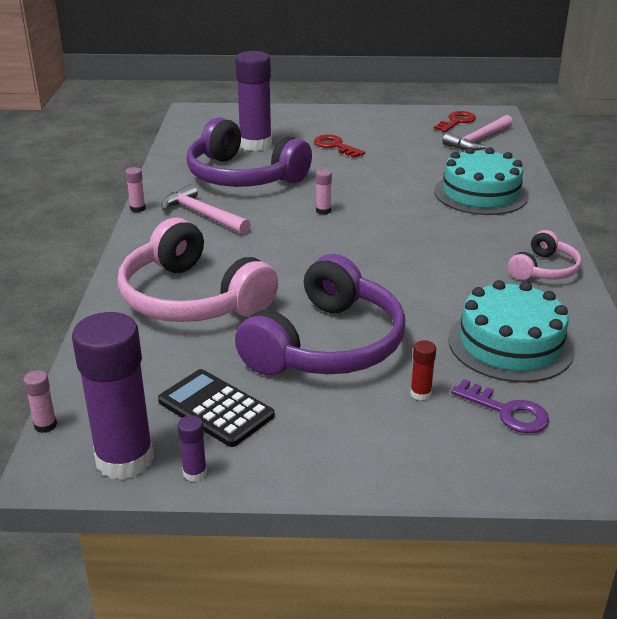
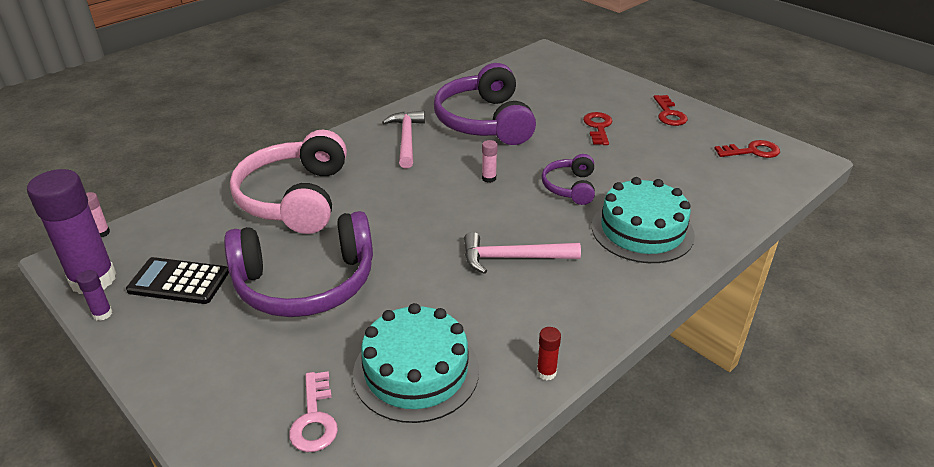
camera: 45 degrees right, 5 degrees up
(137, 209) = (378, 114): pink glue stick -> none
(216, 408) = (179, 281): black calculator -> black calculator turned 75 degrees counterclockwise
(255, 144) = (540, 99): purple glue stick -> none
(366, 119) = (669, 114): none -> red key
(390, 190) = (570, 187): none -> purple headphones
(420, 393) = (291, 360): red glue stick -> red glue stick (546, 372)
(478, 140) = (738, 179): pink hammer -> pink hammer (513, 258)
(507, 411) = (314, 419): purple key -> pink key
(544, 269) = (564, 330): pink headphones -> none

